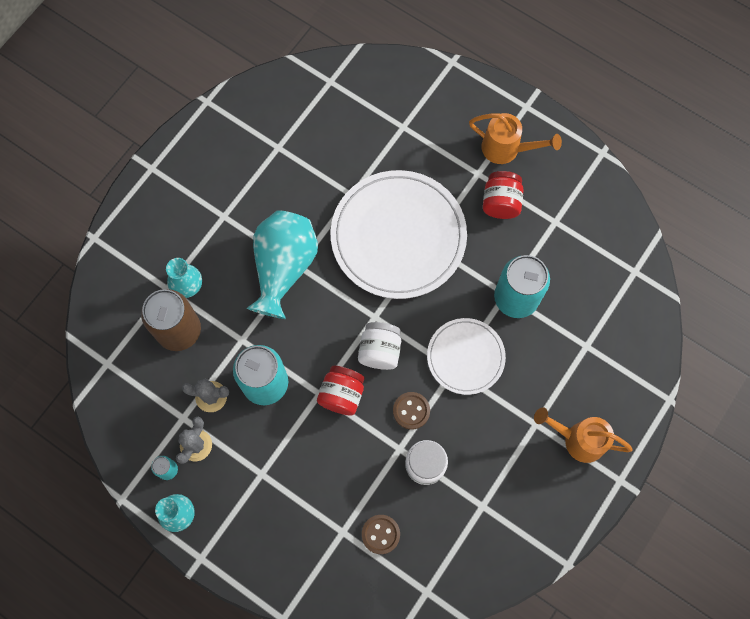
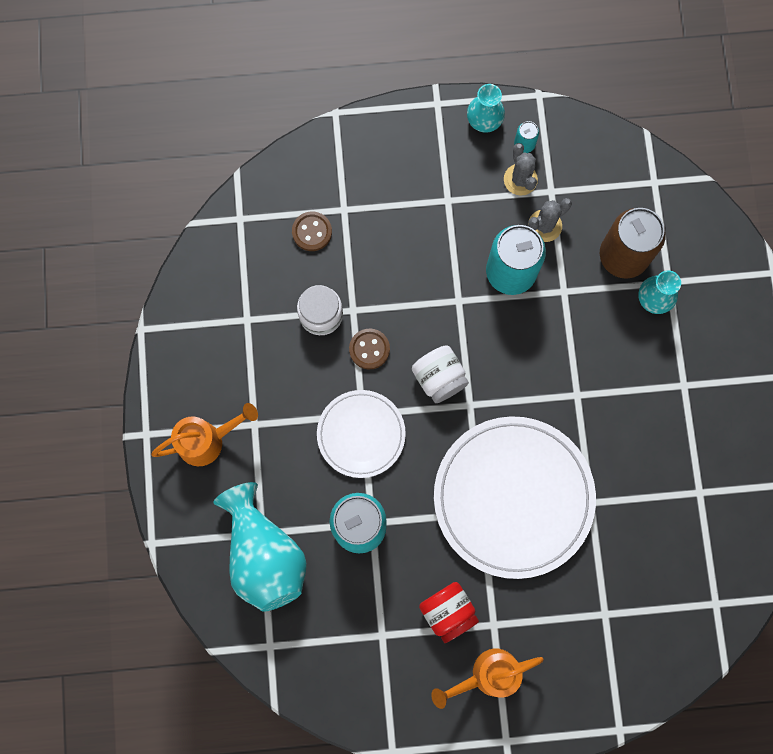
camera: 140 degrees right, 5 degrees up
(284, 268) = (587, 382): turquoise vase -> turquoise vase (264, 554)
(342, 394) = (439, 315): red jar -> none

